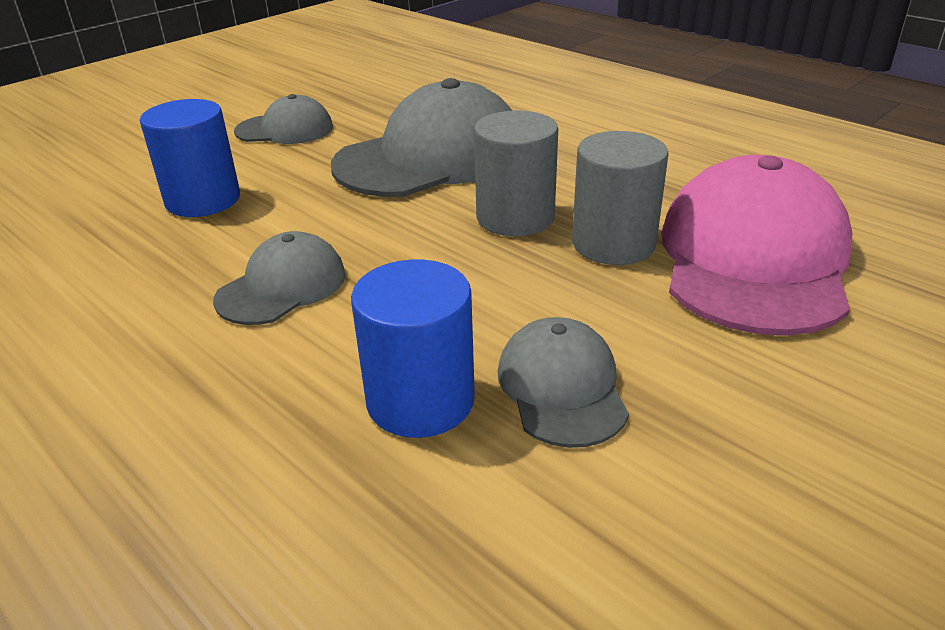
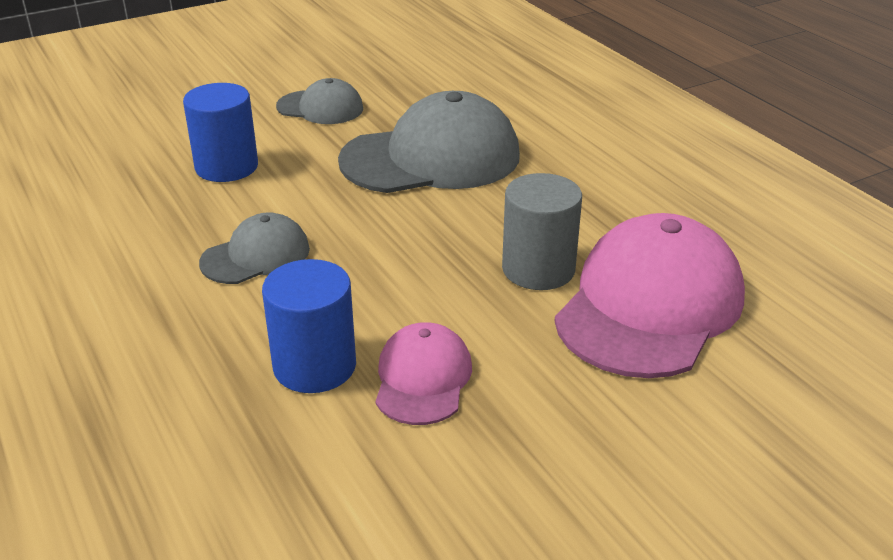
camera: 15 degrees right, 0 degrees up
(515, 217) = (470, 229): grey cylinder -> none
(561, 387) = (423, 378): grey cap -> pink cap

